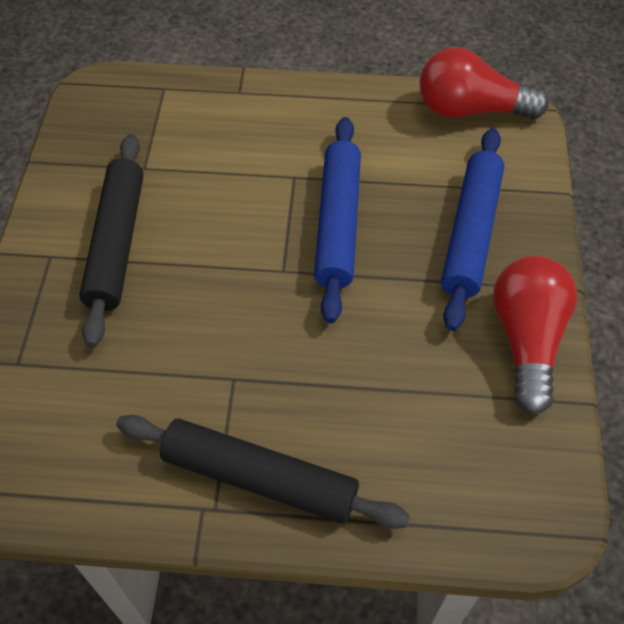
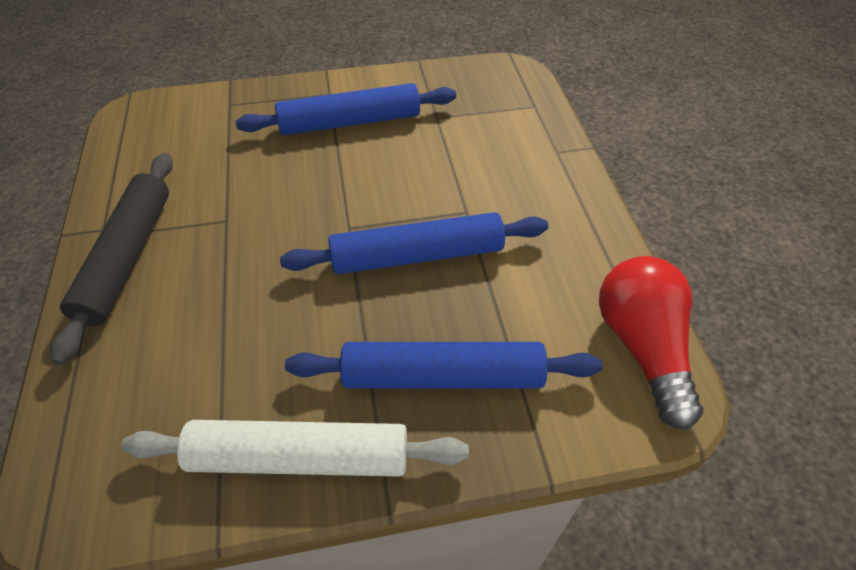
camera: 75 degrees right, 5 degrees down
(116, 244) = (350, 122): black rolling pin -> blue rolling pin
(526, 340) = (299, 457): red light bulb -> white rolling pin

